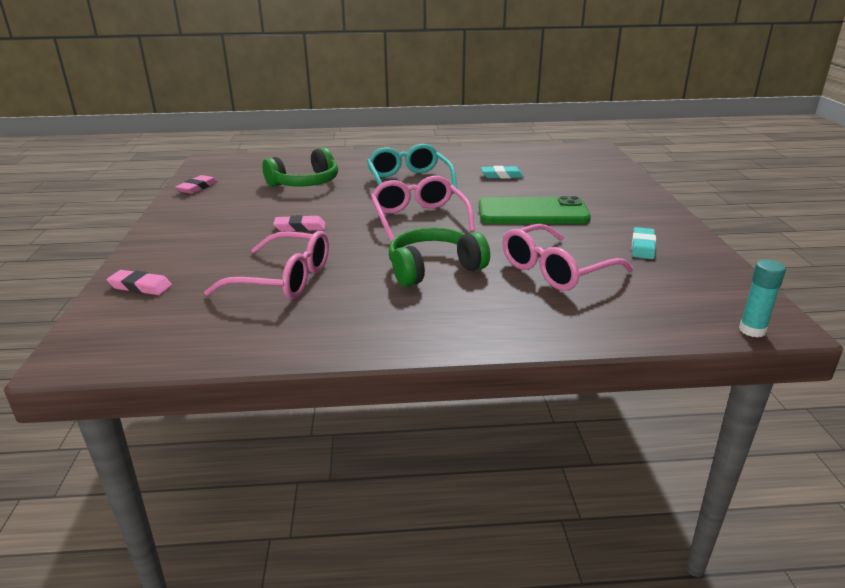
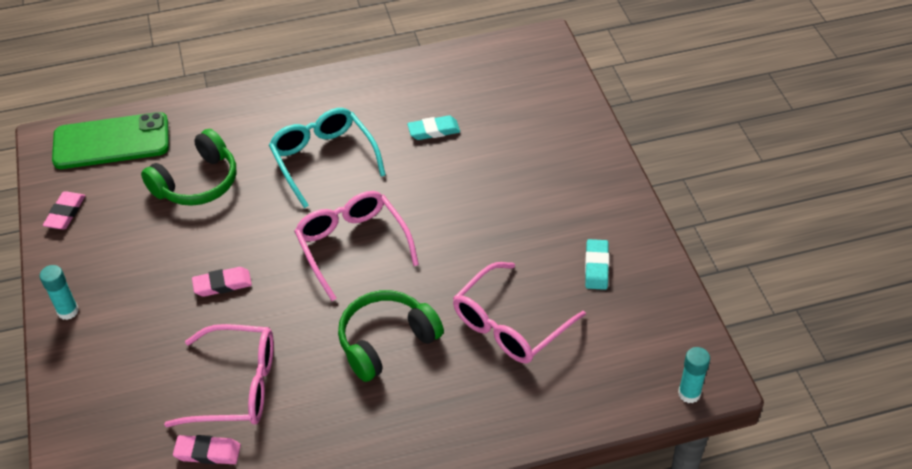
camera: 10 degrees left, 20 degrees up
(140, 286) = (91, 423): pink eraser -> pink eraser (208, 452)
(165, 229) = (68, 311): none -> turquoise glue stick
(532, 212) = (477, 212): green phone -> green phone (111, 141)

